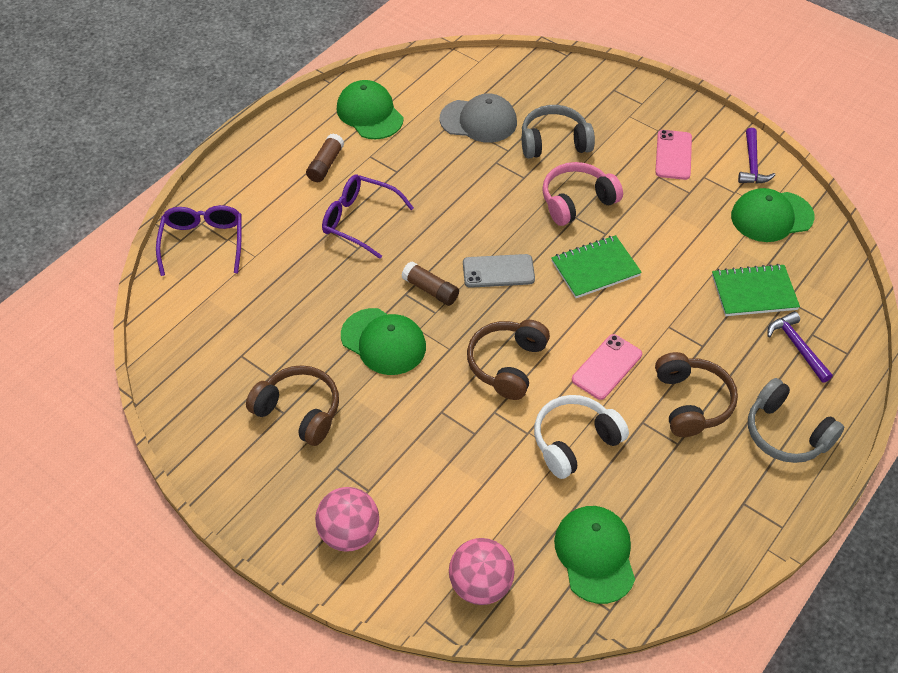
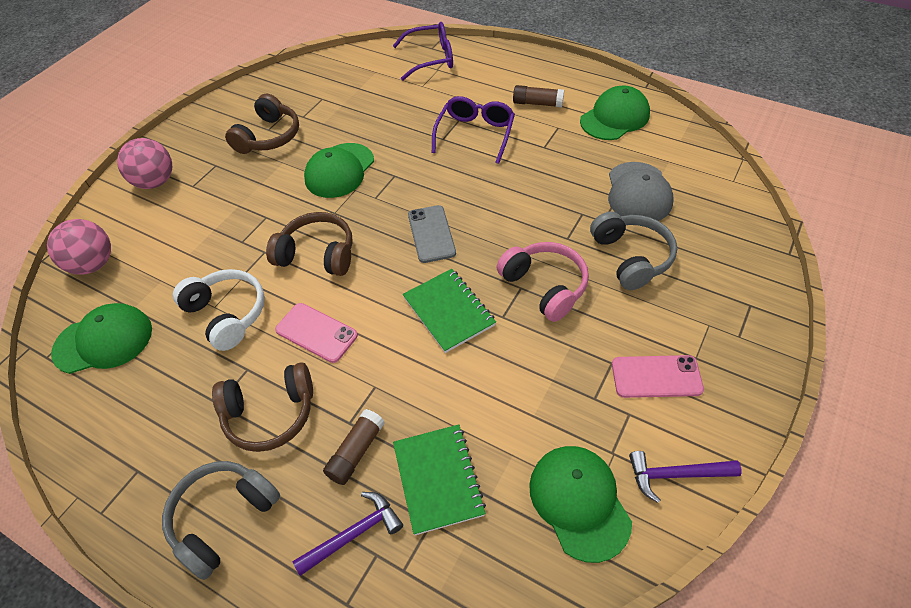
camera: 85 degrees right, 0 degrees up
(430, 290) = (401, 190): brown glue stick -> brown glue stick (356, 452)

